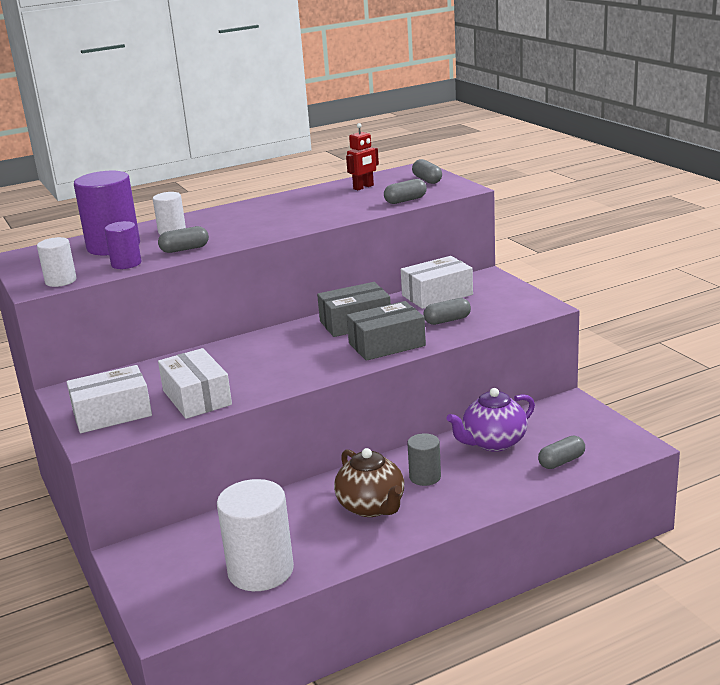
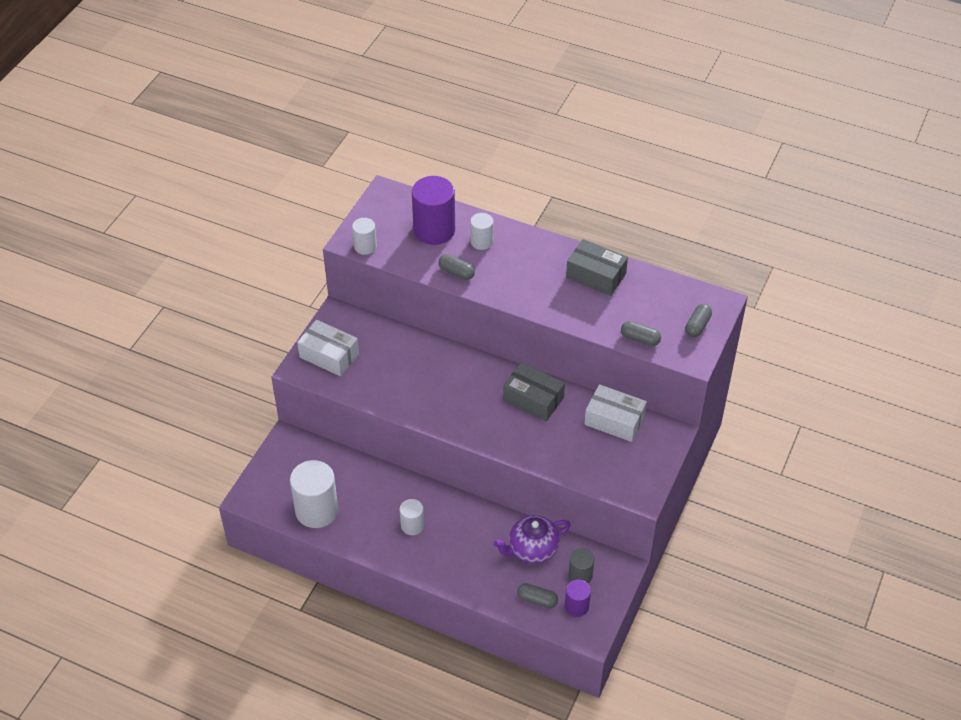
camera: 50 degrees right, 25 degrees up
(126, 264) = (412, 259): purple cylinder -> purple cylinder (576, 606)
(197, 397) = (375, 383): white box -> none
(363, 187) = (650, 295): red robot -> none
(372, 507) = (412, 525): brown teapot -> white cylinder
(387, 344) = (514, 437): grey box -> grey box (596, 275)
(425, 477) = (463, 534): grey cylinder -> grey cylinder (580, 575)
(447, 320) = (576, 450): grey capsule -> none
(493, 442) = (532, 549): purple teapot -> purple teapot turned 45 degrees counterclockwise

